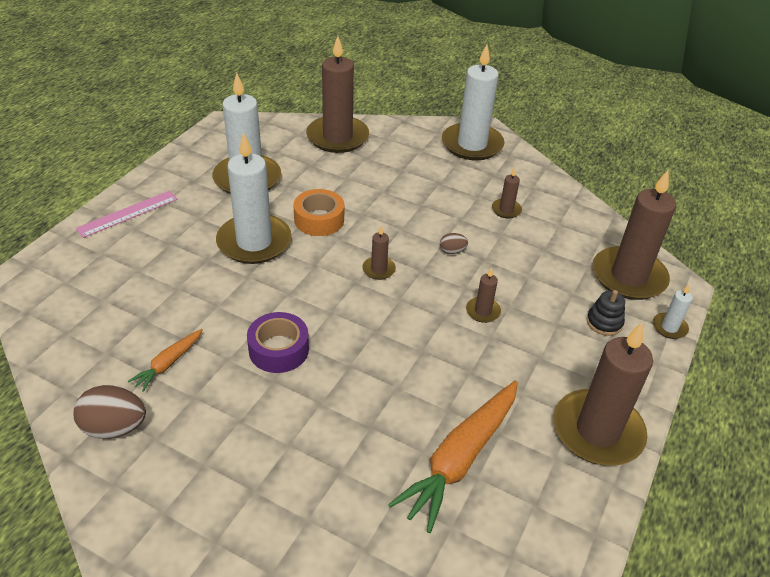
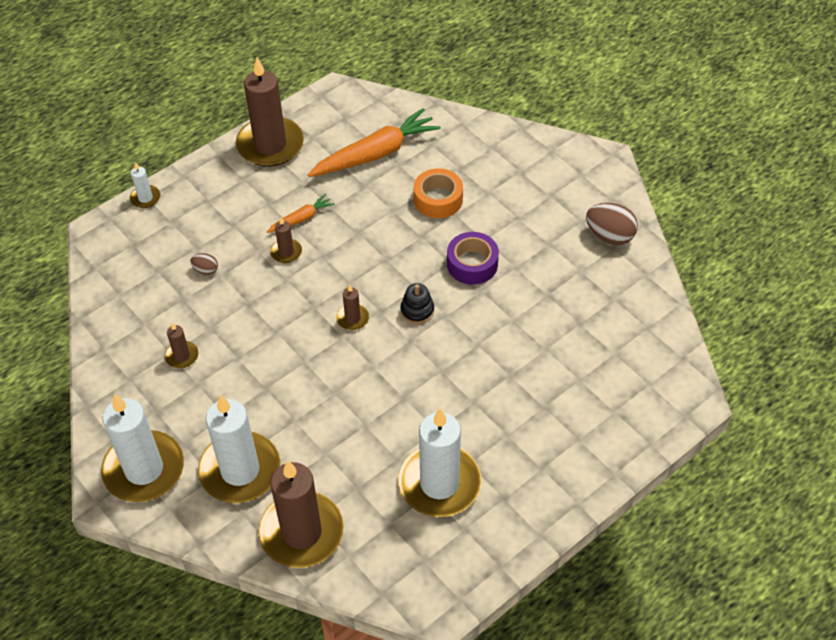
camera: 155 degrees left, 10 degrees up
(127, 213) = (583, 462): pink ruler -> none
(168, 363) = (564, 275): orange carrot -> orange carrot (301, 219)
(254, 242) = (459, 384): white candle -> white candle (240, 470)
(319, 219) = (382, 396): orange tape -> orange tape (438, 199)
(452, 251) = (271, 320): brown egg -> brown egg (206, 270)
(604, 322) = (194, 216): black stacking toy -> black stacking toy (417, 310)
(628, 277) = (133, 250): brown candle -> none

